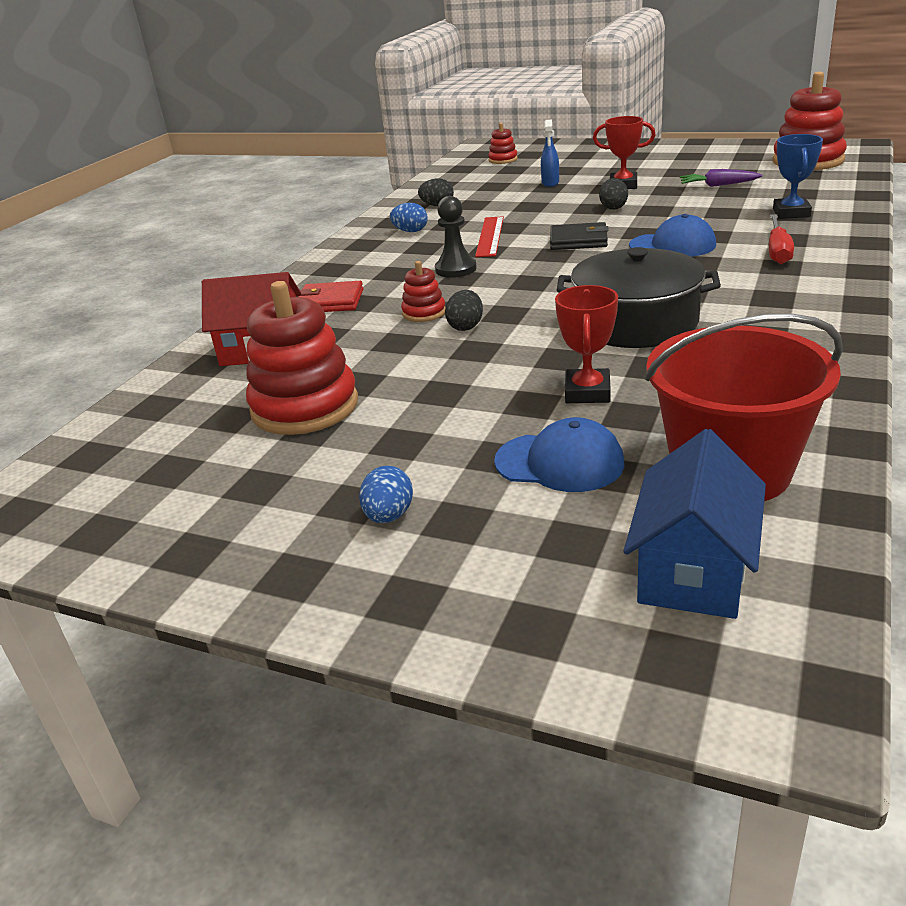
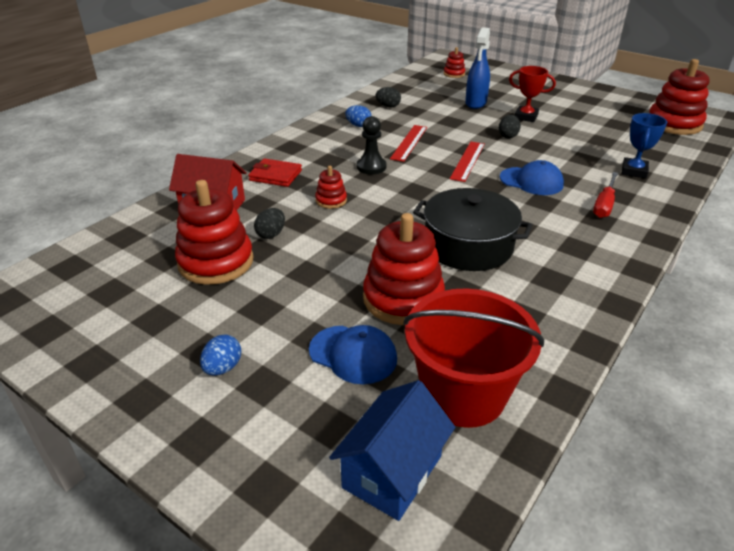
camera: 10 degrees right, 5 degrees up
(466, 326) = (352, 220): black egg -> black egg (271, 234)
(550, 183) = (475, 103): blue spray bottle -> blue spray bottle, size x1.61
(578, 240) = (467, 161): black wallet -> red ruler
(587, 392) = (403, 299): red trophy -> red stacking toy
(718, 185) = (594, 132): purple carrot -> none

